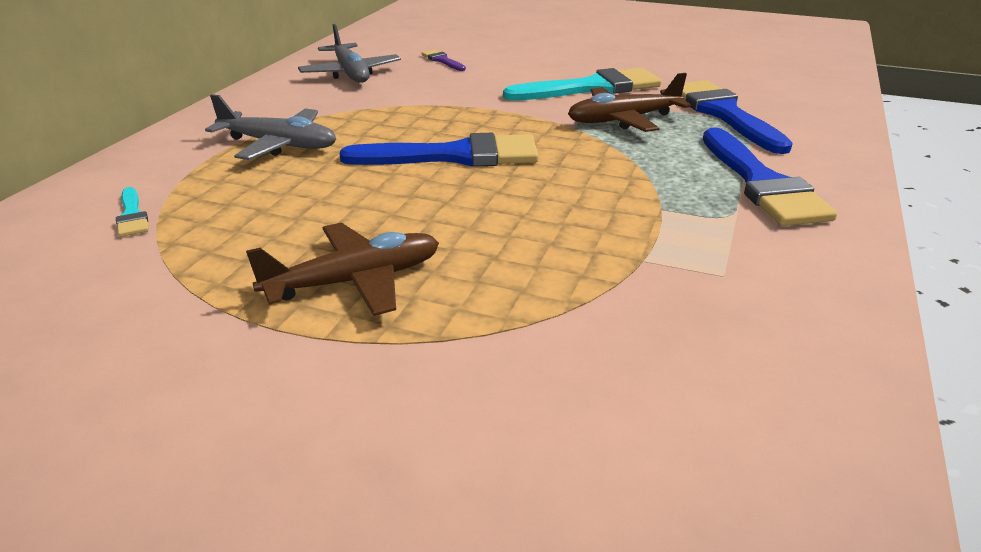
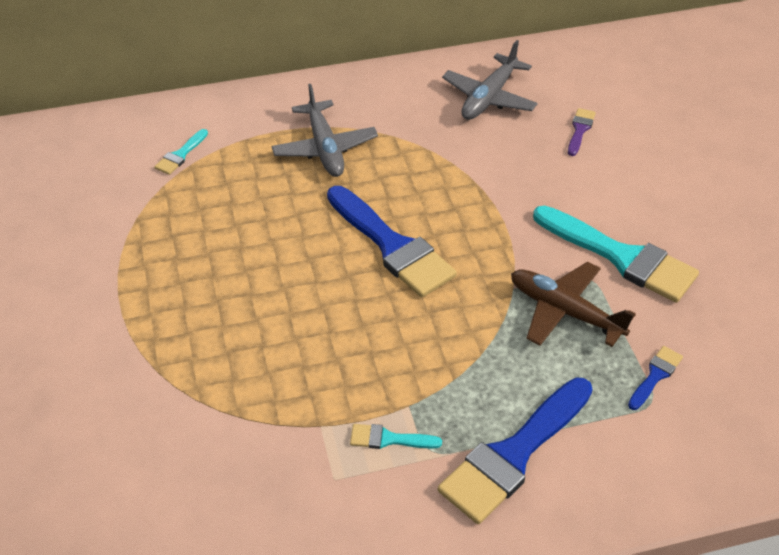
camera: 55 degrees right, 15 degrees up
(355, 281) = (186, 297): brown plane -> none
(695, 230) = (389, 439): none -> turquoise brush
(723, 113) = (655, 375): blue brush -> blue brush, size x0.45

